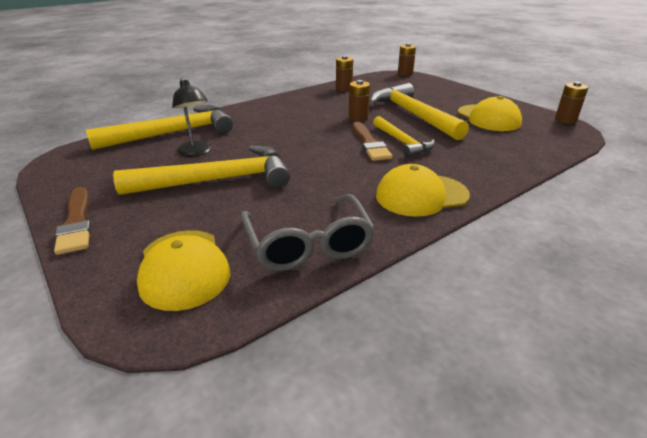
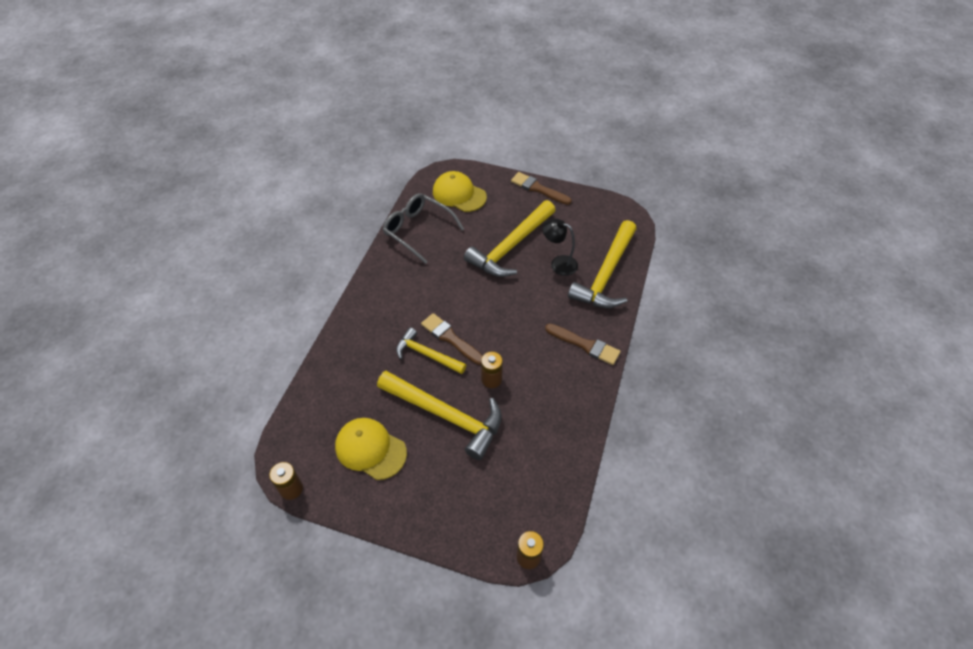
camera: 145 degrees right, 20 degrees up
(262, 111) = (585, 345): none -> brown brush
(344, 88) = (561, 447): brown battery -> none
(421, 195) = (381, 294): yellow cap -> none

